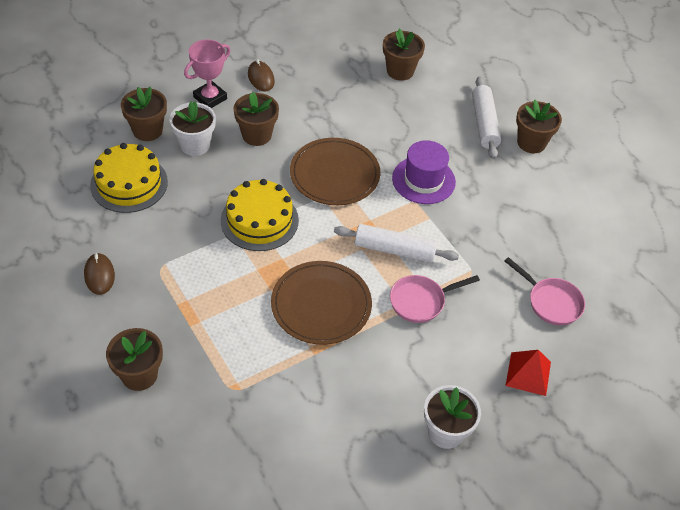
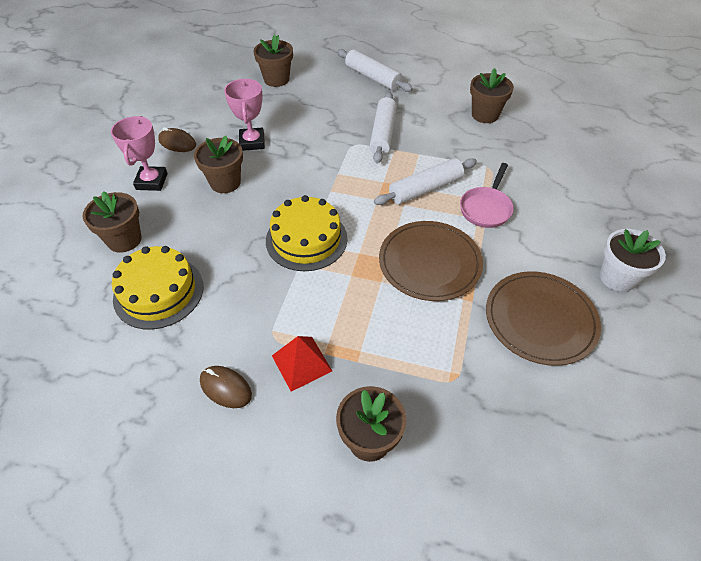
camera: 40 degrees left, 0 degrees up
(195, 145) = (182, 223): white flower pot -> none
(314, 115) = (252, 142): none -> pink trophy
(334, 174) = (319, 170): brown plate -> brown plate (540, 319)
(423, 180) = (383, 134): purple hat -> white rolling pin
(528, 374) = (603, 201): red pyramid -> red pyramid (301, 363)
(531, 143) = (415, 71): brown flower pot -> brown flower pot (485, 115)
(551, 302) = (554, 151): pink pan -> none

